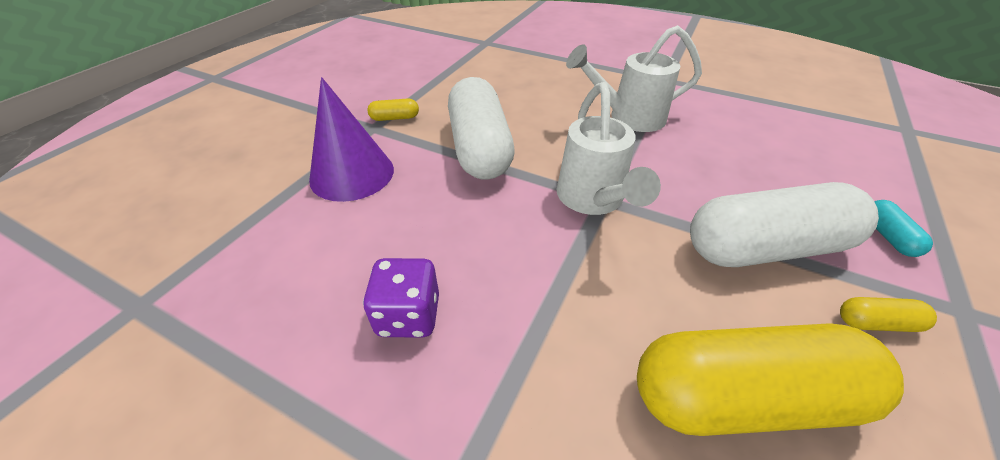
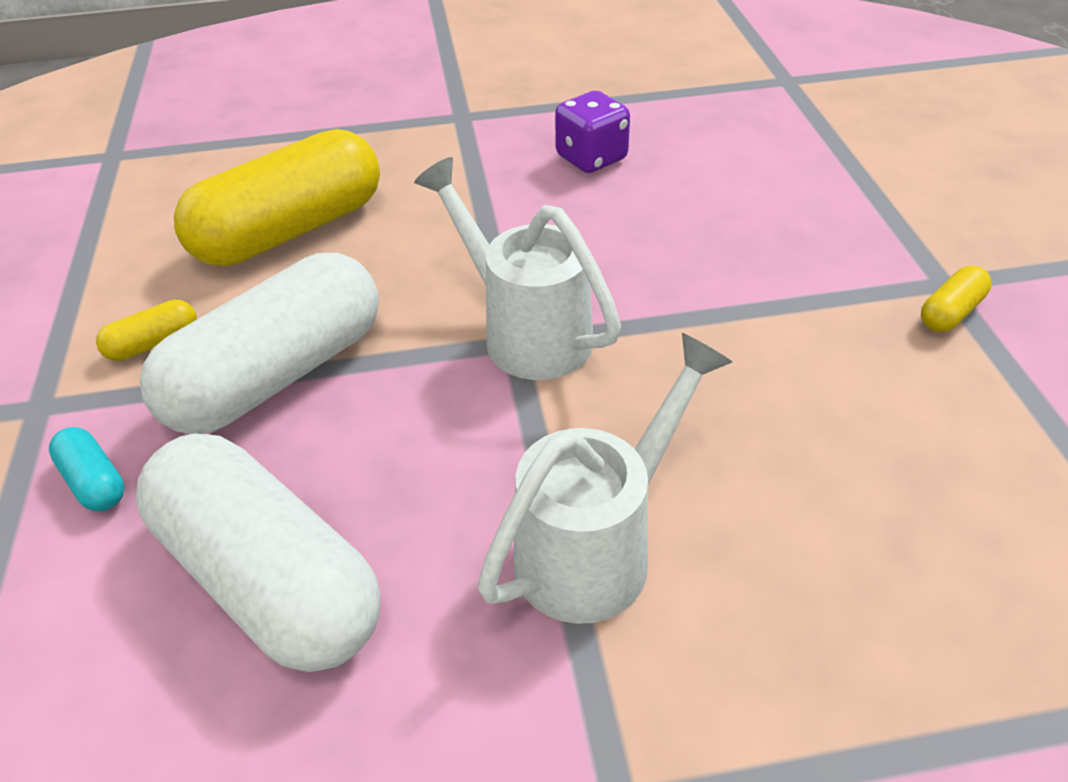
camera: 145 degrees right, 0 degrees up
(352, 174) = (838, 218): purple cone -> none
(480, 148) = (757, 330): white capsule -> white capsule (268, 579)

